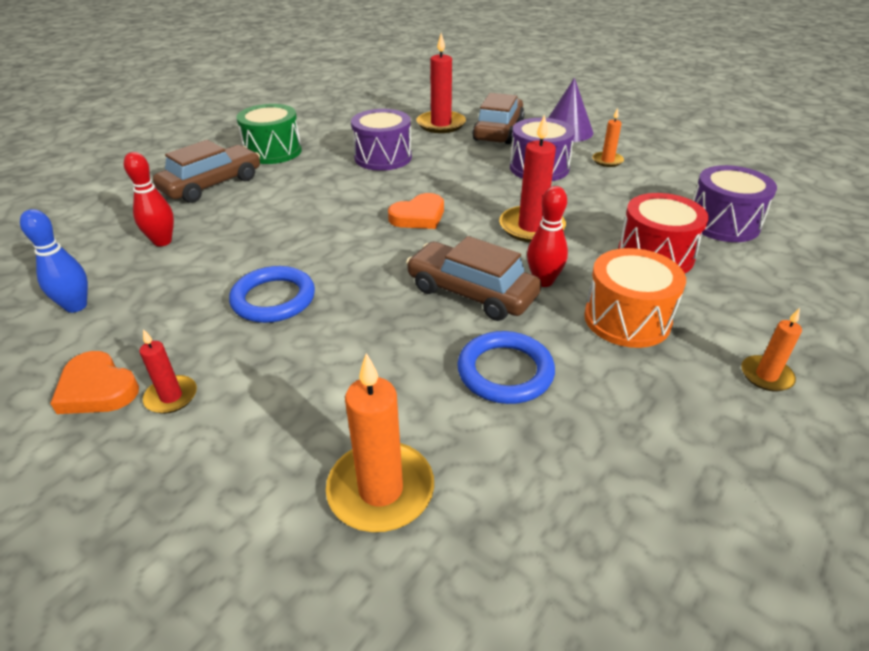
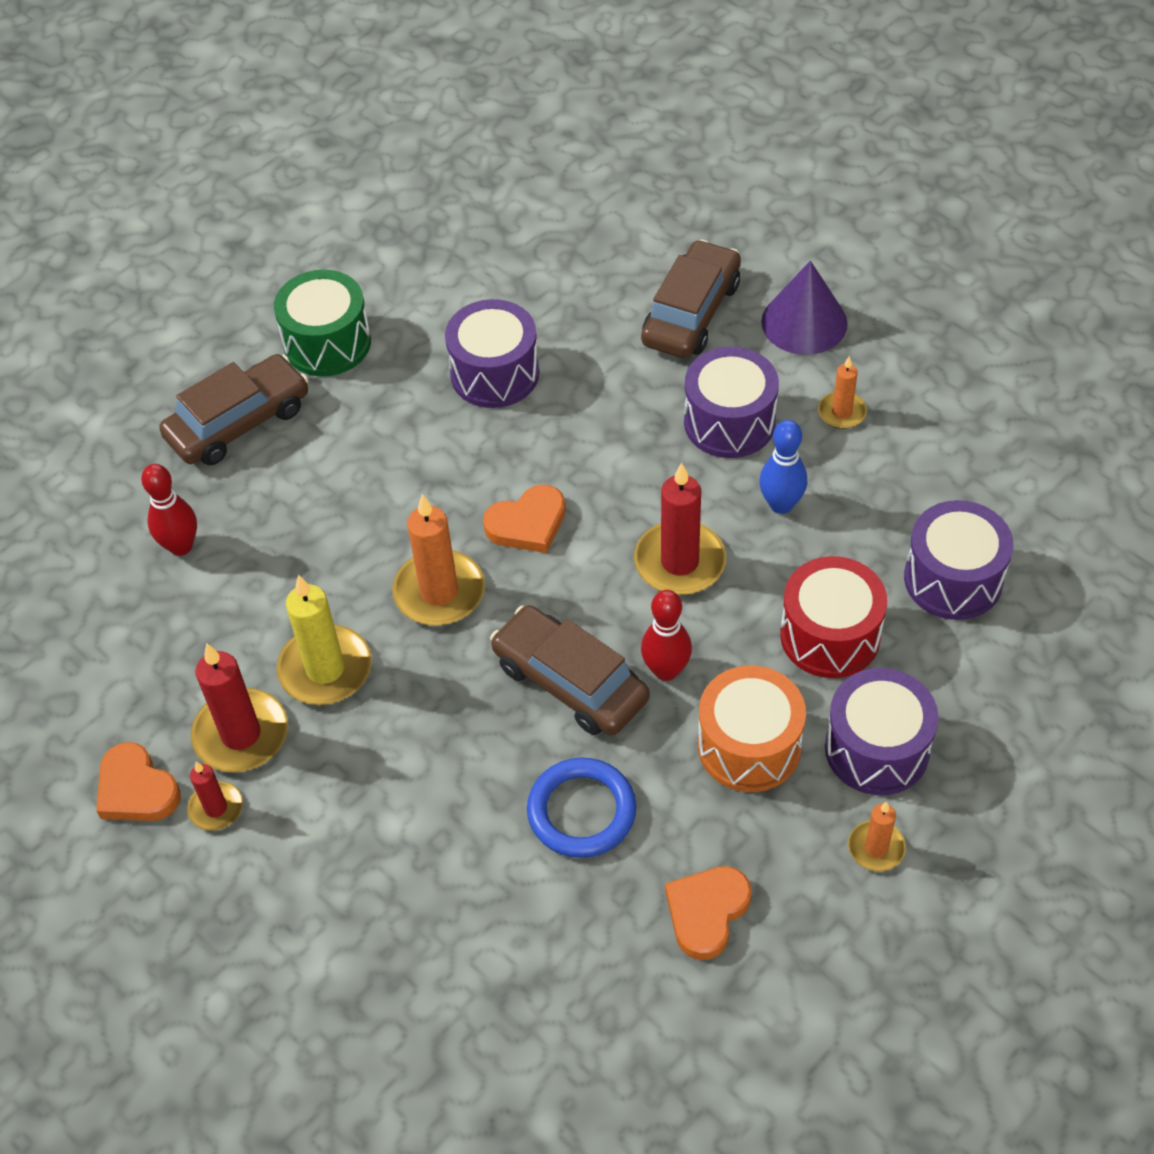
camera: 10 degrees right, 15 degrees up
(76, 306) = (91, 658): blue bowling pin -> blue bowling pin (781, 504)
(273, 299) = (325, 669): blue ring -> yellow candle
(381, 490) = (426, 944): orange candle -> orange candle (439, 592)
(441, 124) = (601, 285): red candle -> red candle (241, 734)
(645, 437) = (707, 912): none -> orange heart
(727, 313) = (877, 749): none -> purple drum

